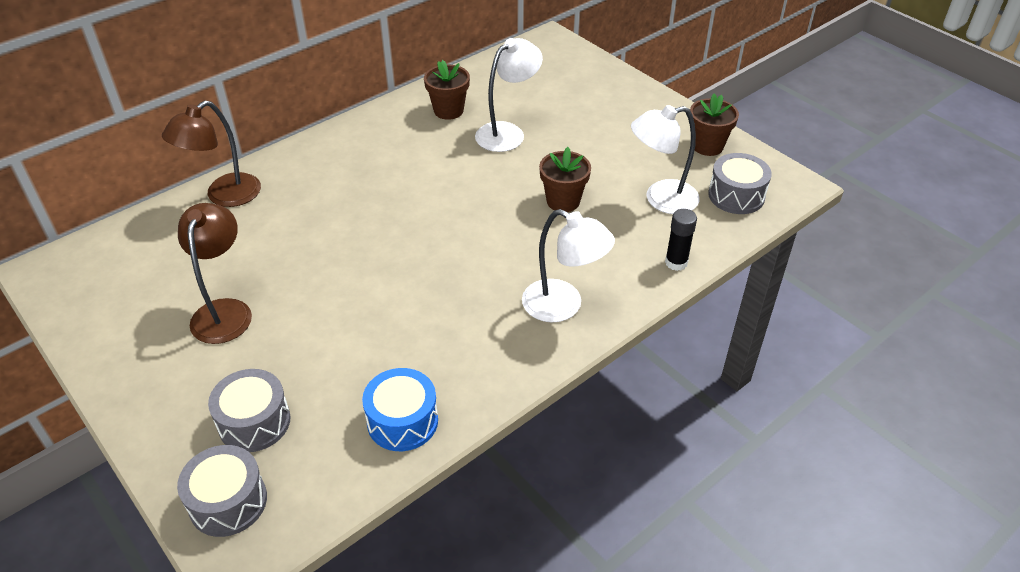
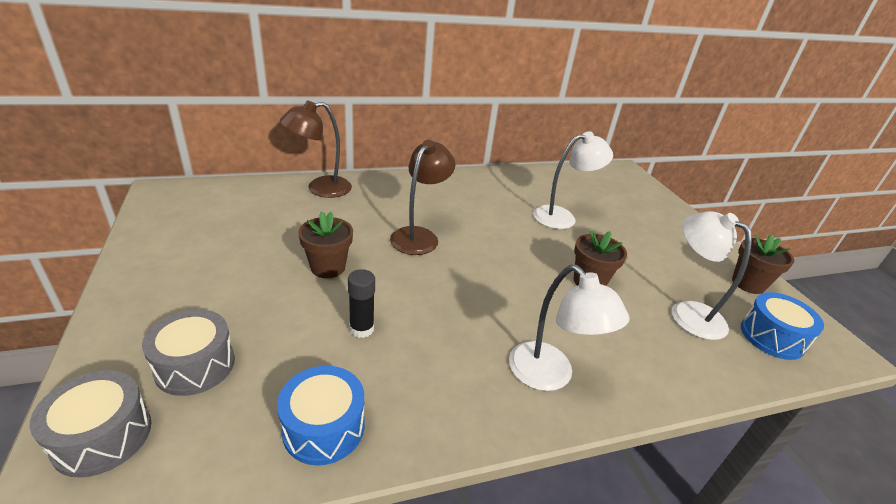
camera: 20 degrees right, 10 degrees down
(224, 311) = (253, 263): brown lamp -> brown lamp (419, 236)
(448, 110) = (521, 188): brown flower pot -> brown flower pot (328, 267)
(661, 199) = (688, 313): white lamp -> white lamp turned 45 degrees clockwise
(676, 262) = (689, 379): black glue stick -> black glue stick (361, 329)
(736, 195) = (772, 337): grey drum -> blue drum

